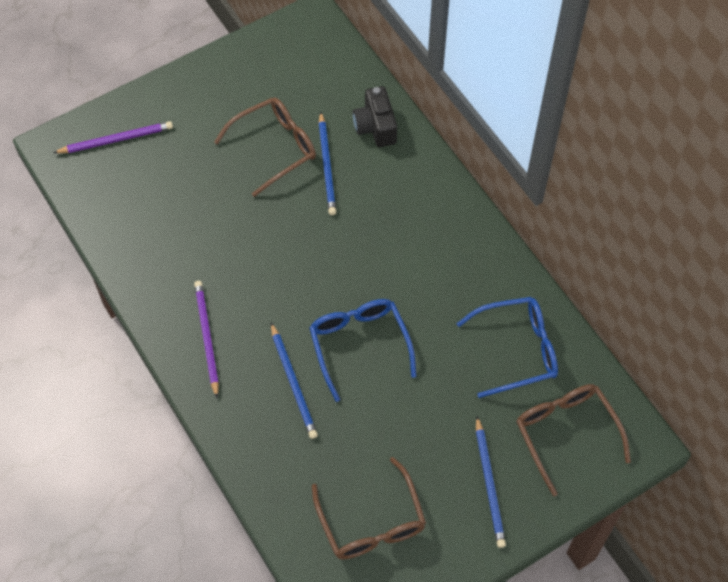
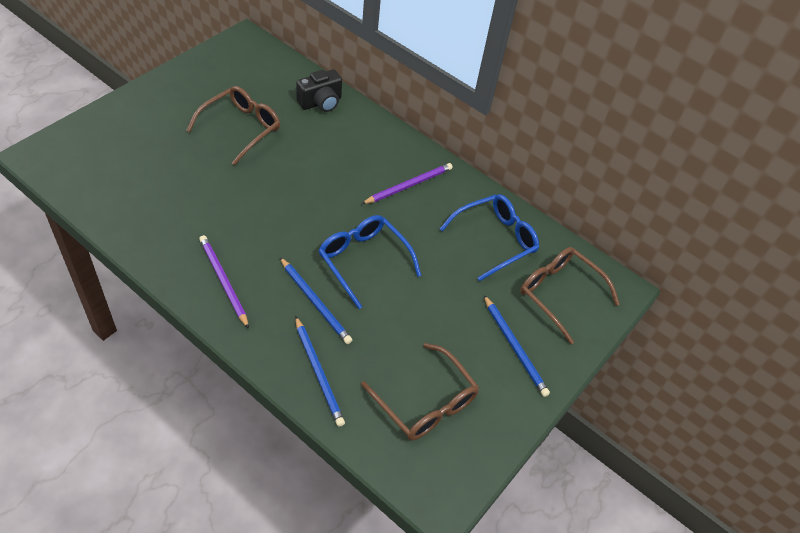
camera: 25 degrees left, 10 degrees down
(116, 140) = (95, 142): purple pencil -> purple pencil (409, 185)
(327, 166) = (290, 135): blue pencil -> blue pencil (318, 372)
(375, 127) = (321, 102): black camera -> black camera turned 90 degrees counterclockwise

